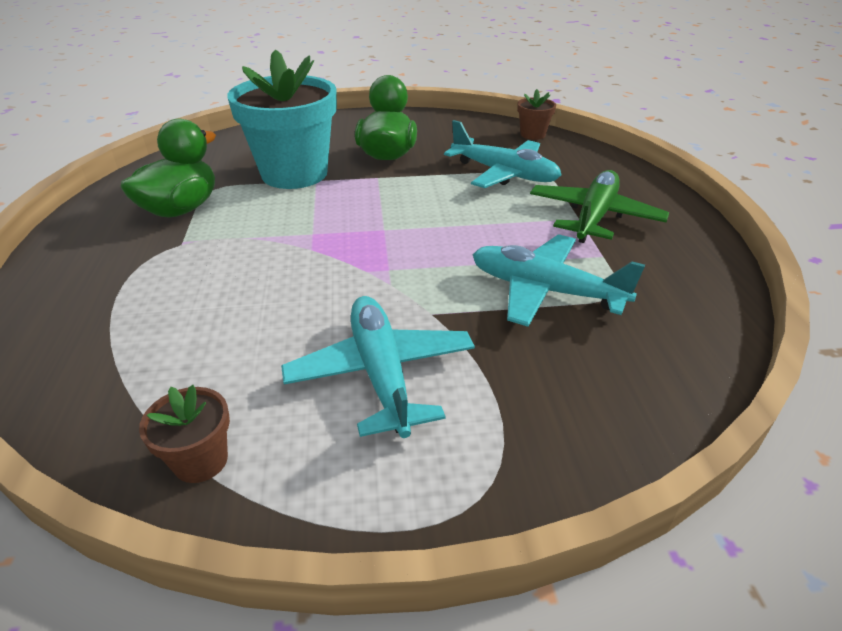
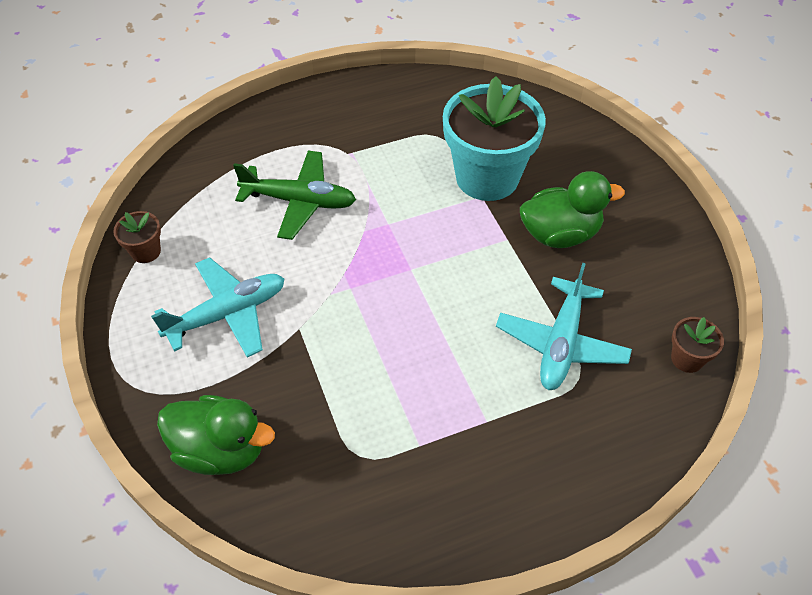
camera: 75 degrees right, 15 degrees up
(181, 209) = (397, 131): green duck -> green duck (221, 450)
(545, 290) = (348, 402): turquoise plane -> none
(594, 217) = (494, 435): green plane -> green plane (299, 201)

